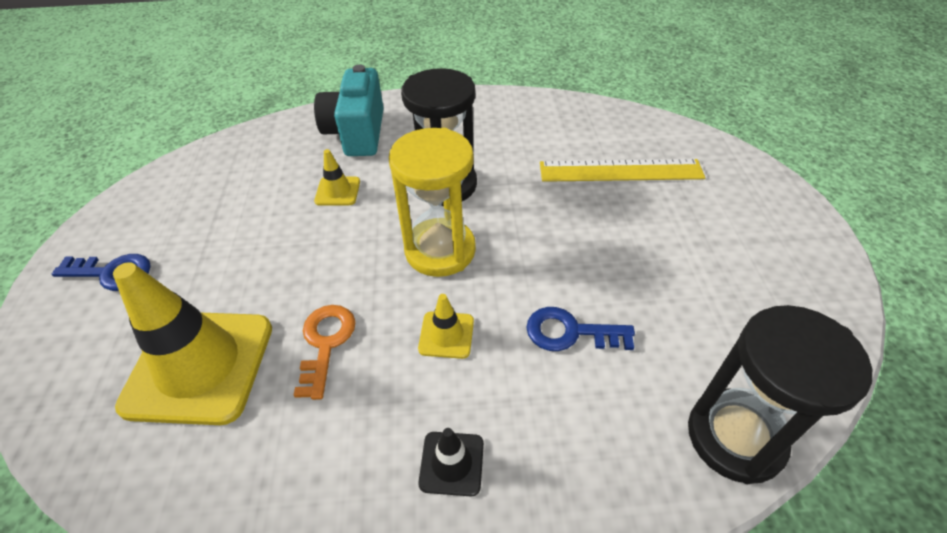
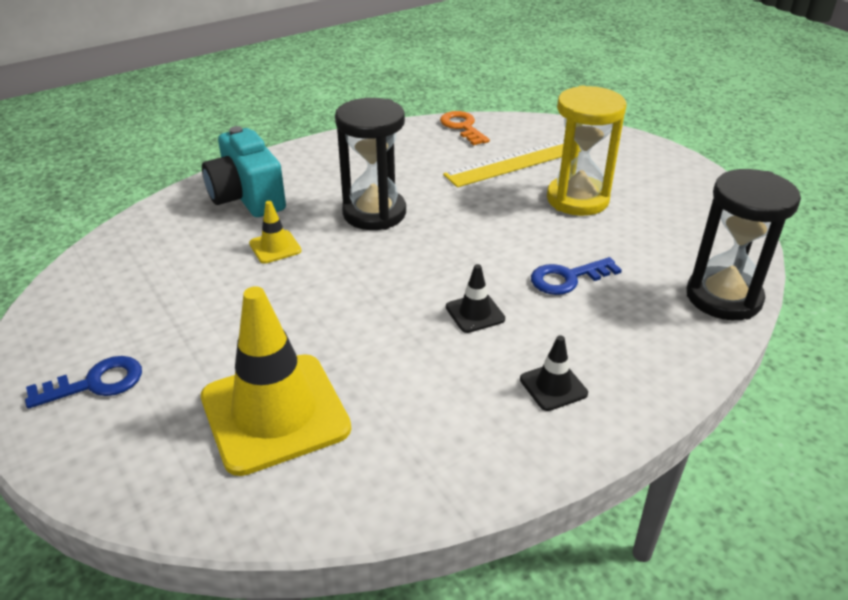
camera: 30 degrees left, 10 degrees down
(326, 343) = (378, 355): orange key -> orange key (462, 127)
(440, 250) = (415, 260): yellow hourglass -> yellow hourglass (577, 199)
(446, 335) = (475, 313): yellow traffic cone -> black traffic cone

